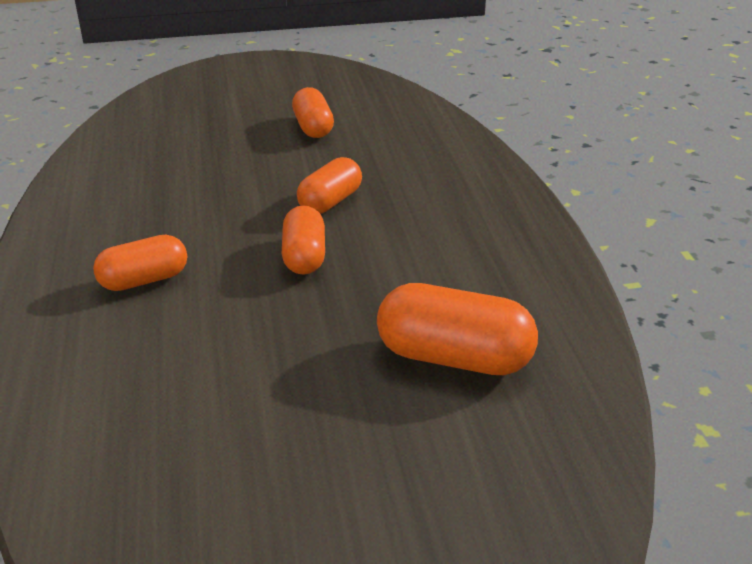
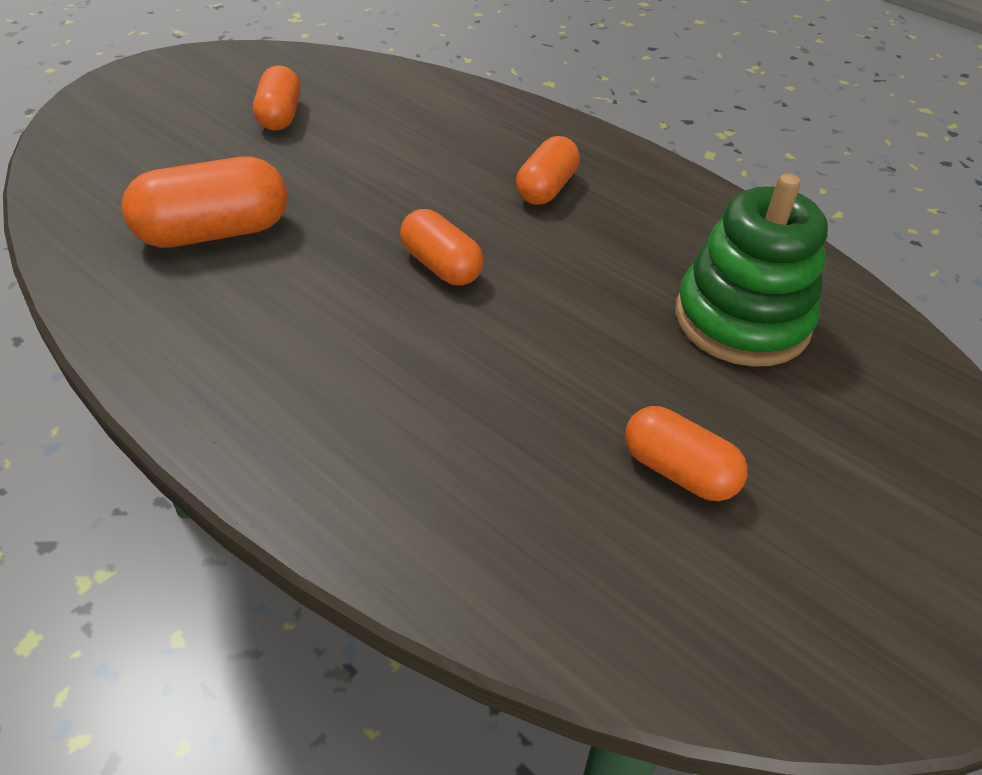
camera: 140 degrees right, 10 degrees up
(174, 159) = (741, 320): none -> green stacking toy
(330, 202) = (494, 344): orange capsule -> orange capsule (279, 116)

